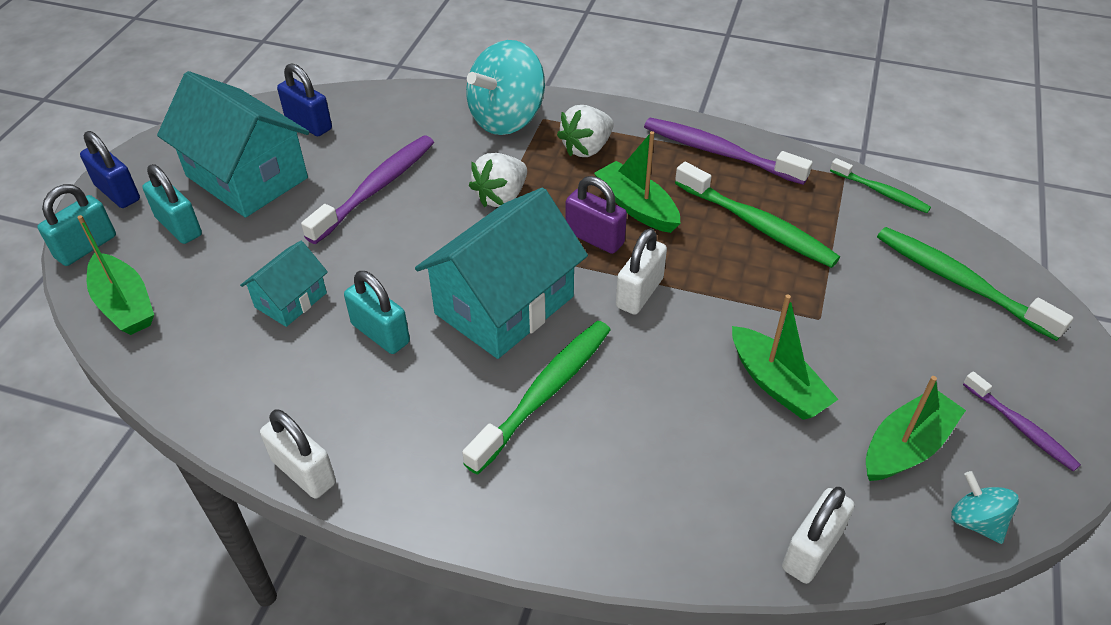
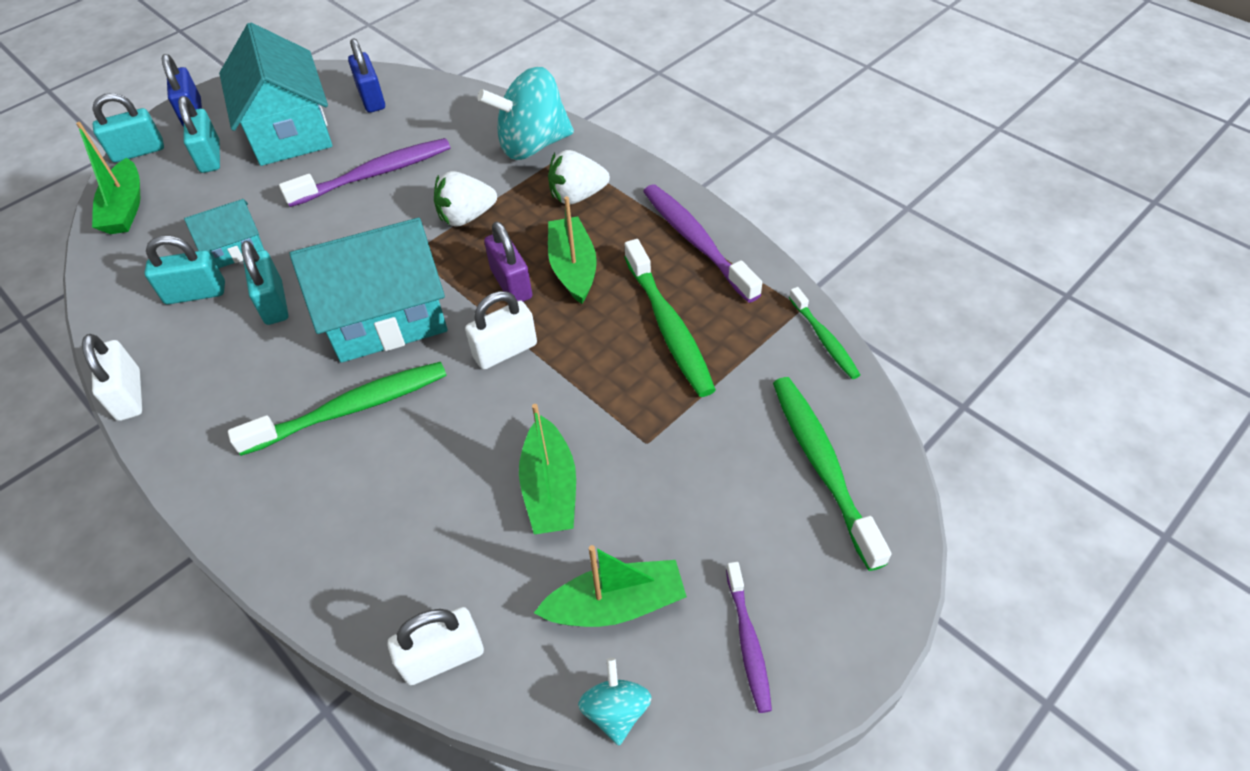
camera: 30 degrees right, 5 degrees up
(286, 355) = (195, 293): none -> turquoise padlock

